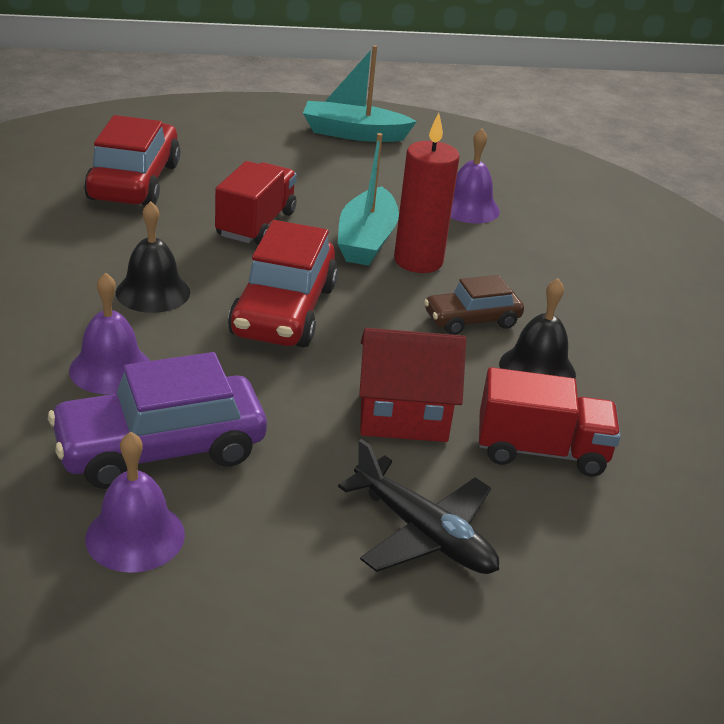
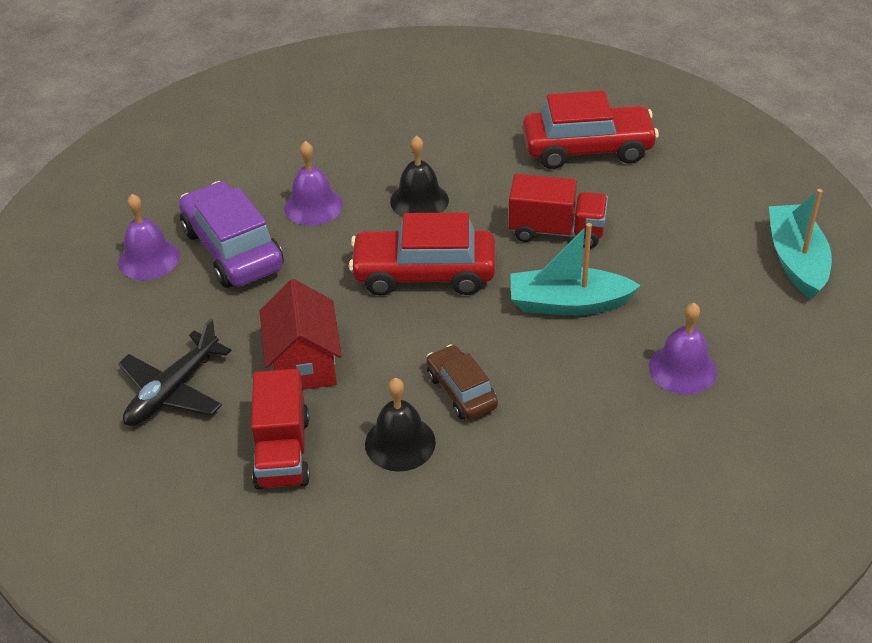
camera: 85 degrees right, 10 degrees up
(418, 261) = (549, 343): red candle -> none

